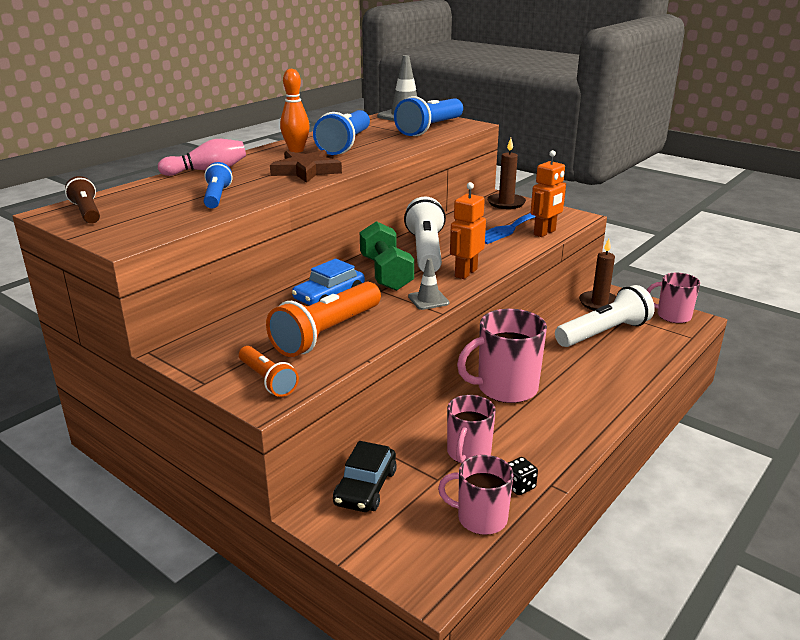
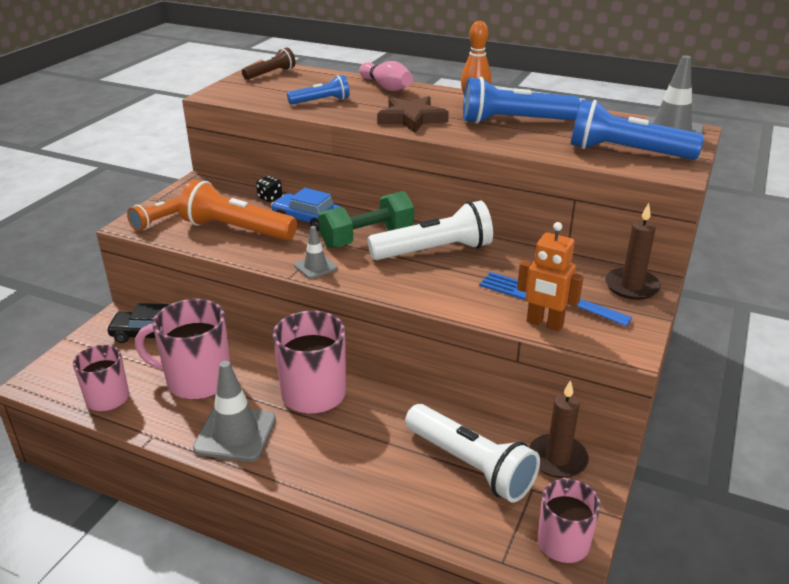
camera: 75 degrees right, 5 degrees up
(465, 273) = (389, 280): orange robot -> none
(468, 453) = (197, 380): pink mug -> pink mug, size x1.55
(519, 486) = (150, 415): black dice -> black dice (270, 197)
(555, 433) = (235, 434): none -> grey traffic cone

